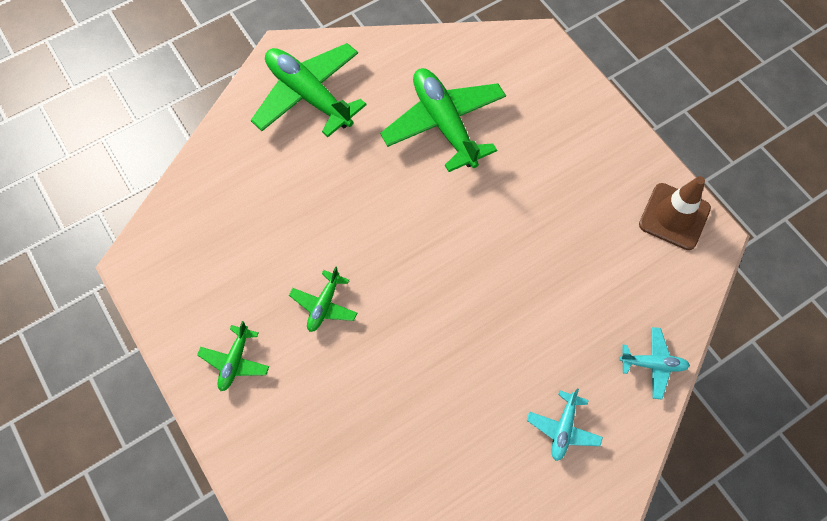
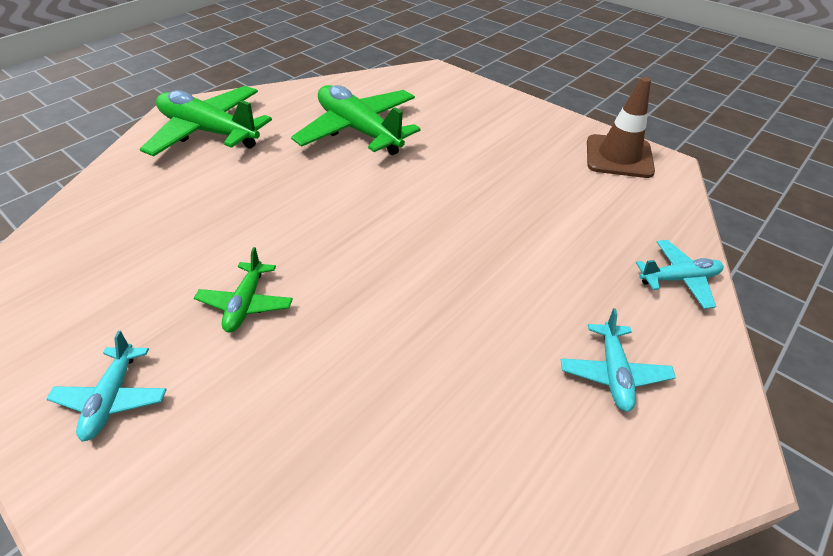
camera: 15 degrees left, 20 degrees down
(235, 361) = (113, 398): green plane -> turquoise plane

